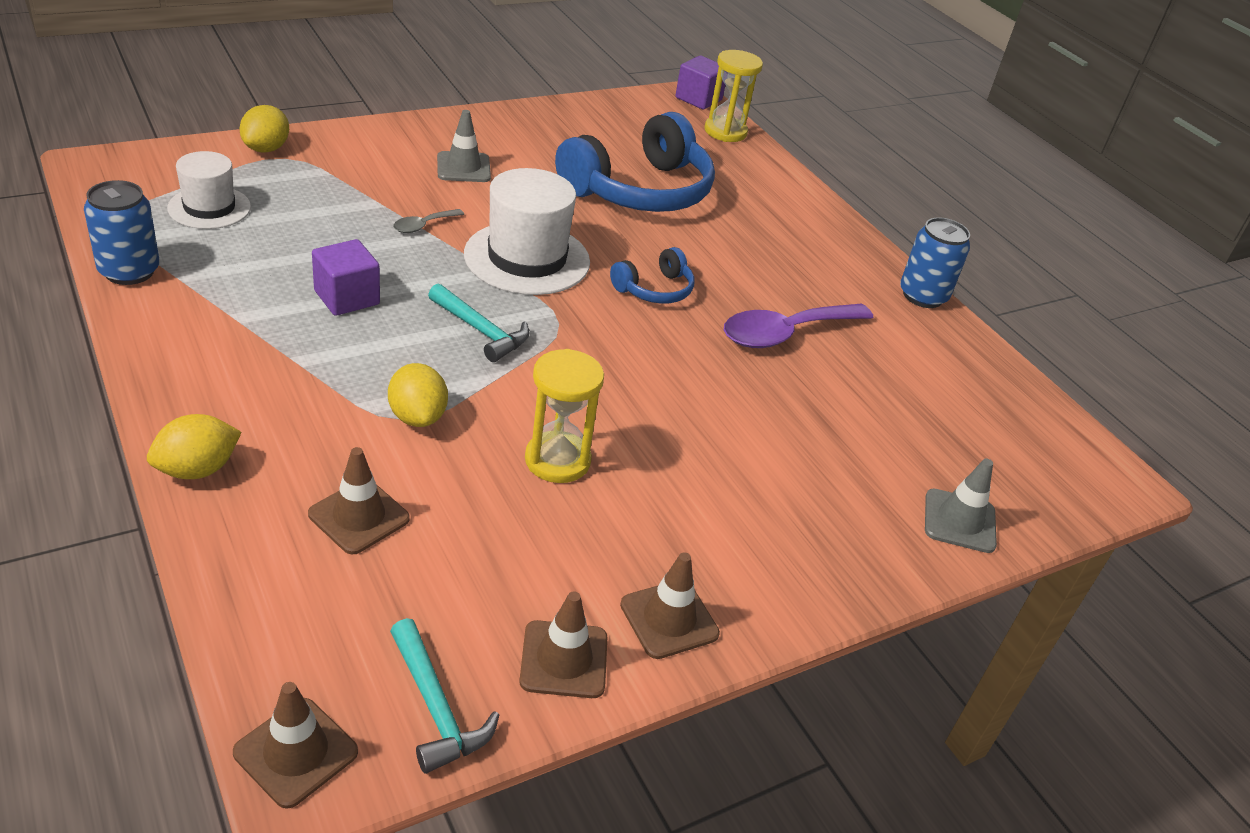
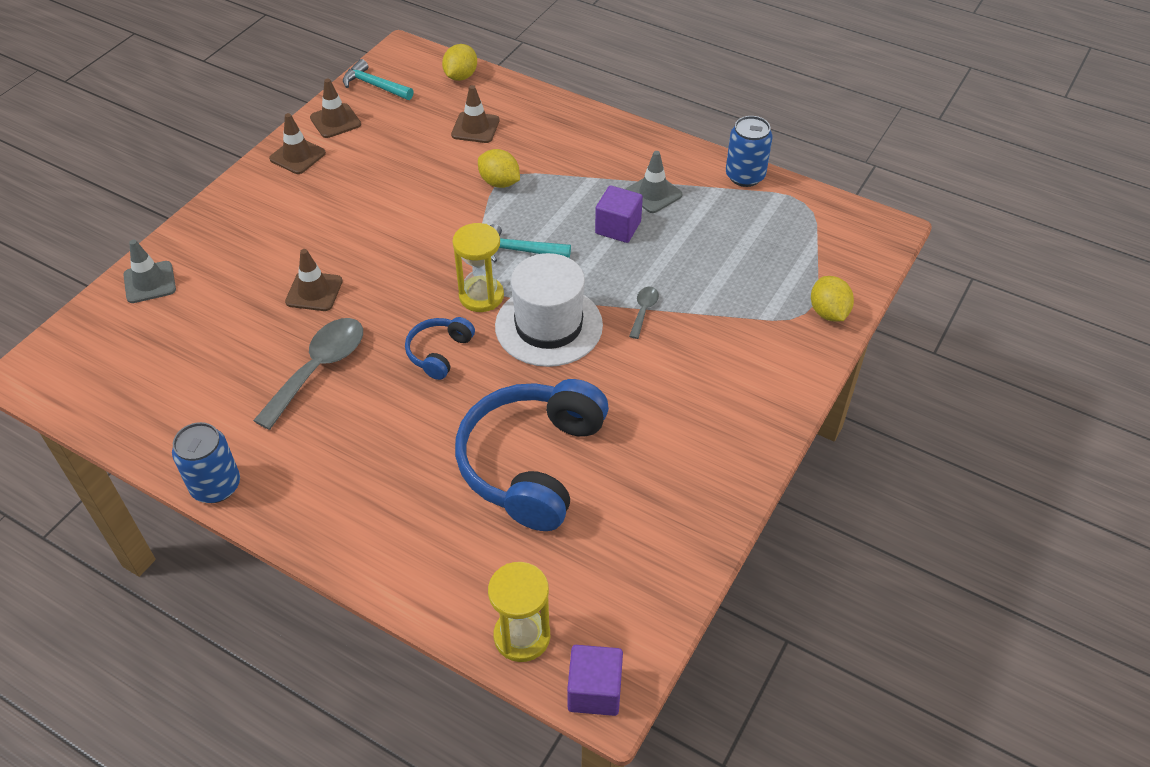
camera: 155 degrees right, 10 degrees up
(197, 469) = (566, 110): yellow lemon -> yellow lemon (461, 76)
(209, 207) = (778, 240): white hat -> none
(296, 752) = (413, 54): brown traffic cone -> brown traffic cone (314, 291)
(463, 167) = (686, 391): grey traffic cone -> grey traffic cone (653, 193)
(557, 460) = (406, 198): yellow hourglass -> yellow hourglass (481, 296)
(785, 333) = (319, 368): purple spoon -> grey spoon

